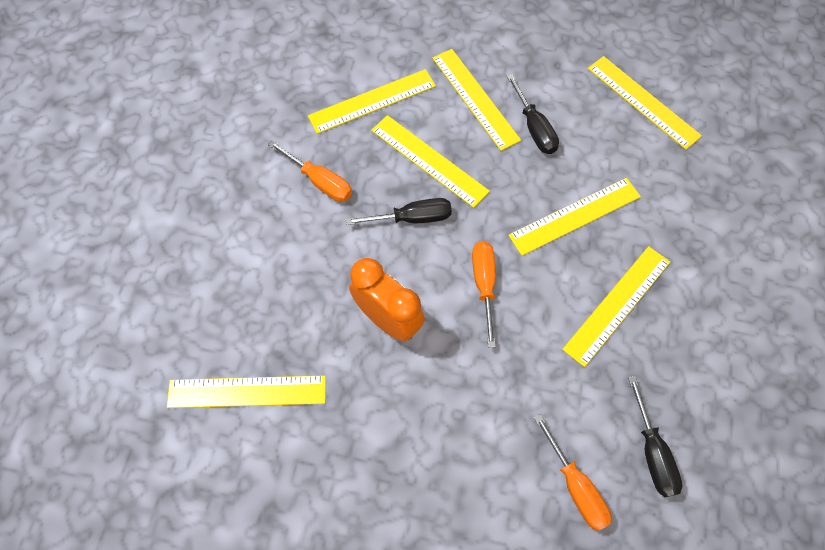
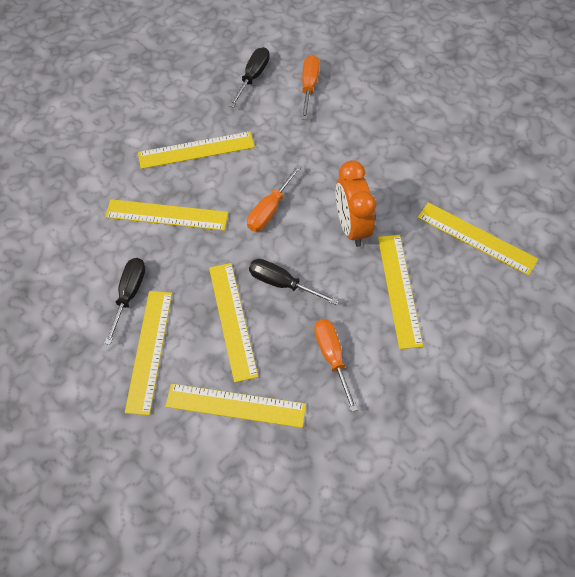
camera: 145 degrees left, 5 degrees down
(643, 101) = (28, 263): yellow ruler -> yellow ruler (399, 290)

